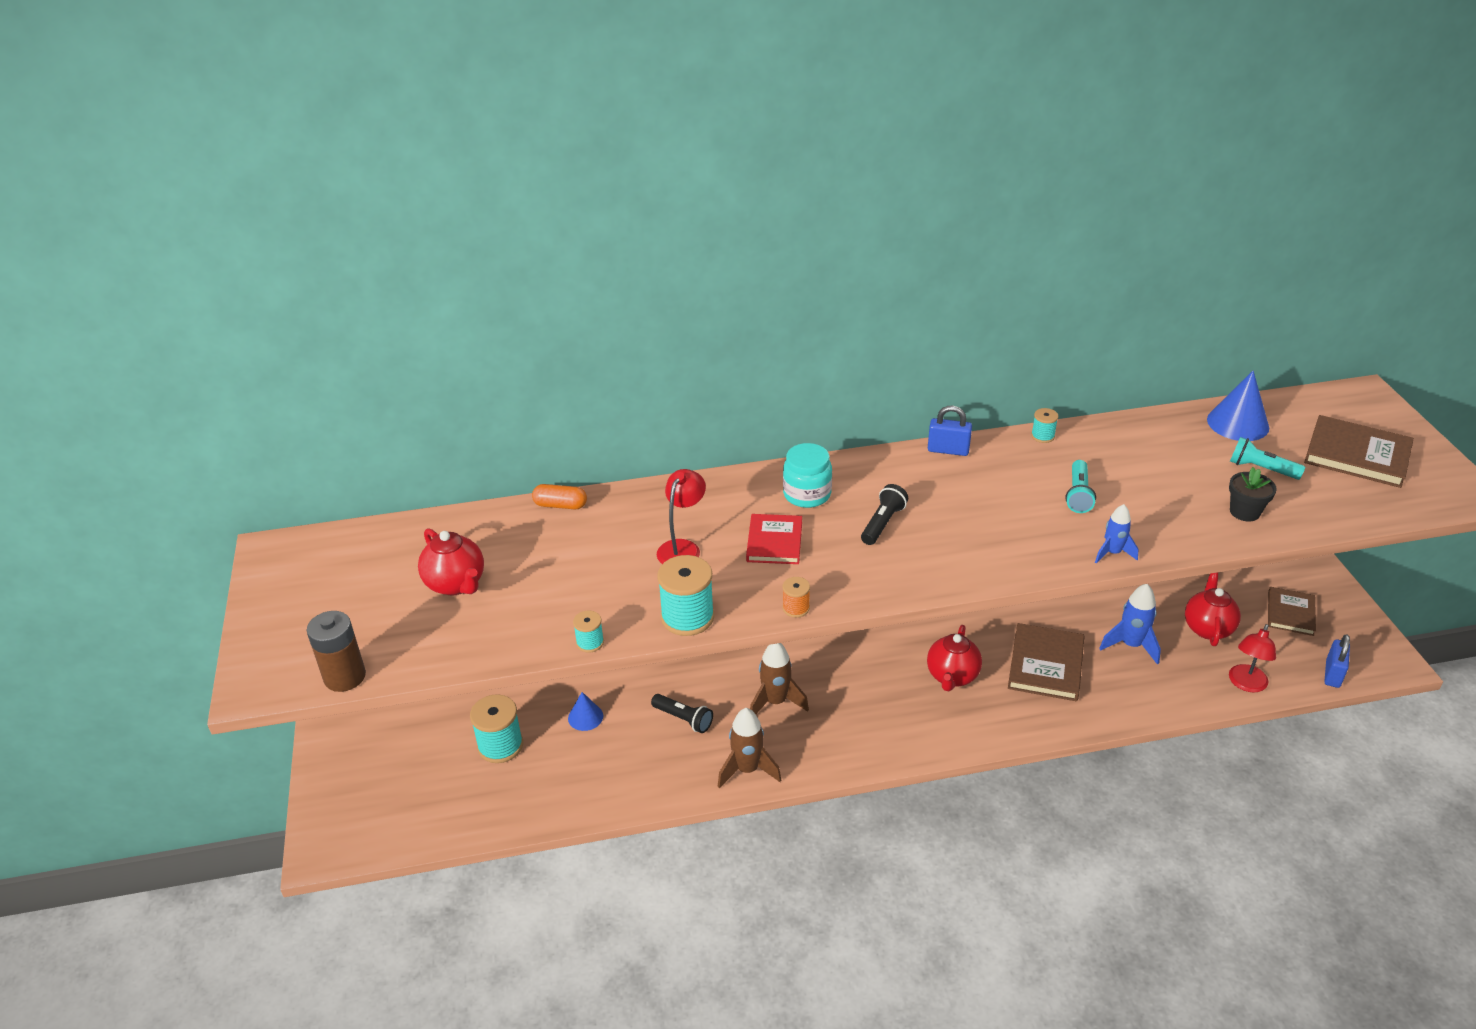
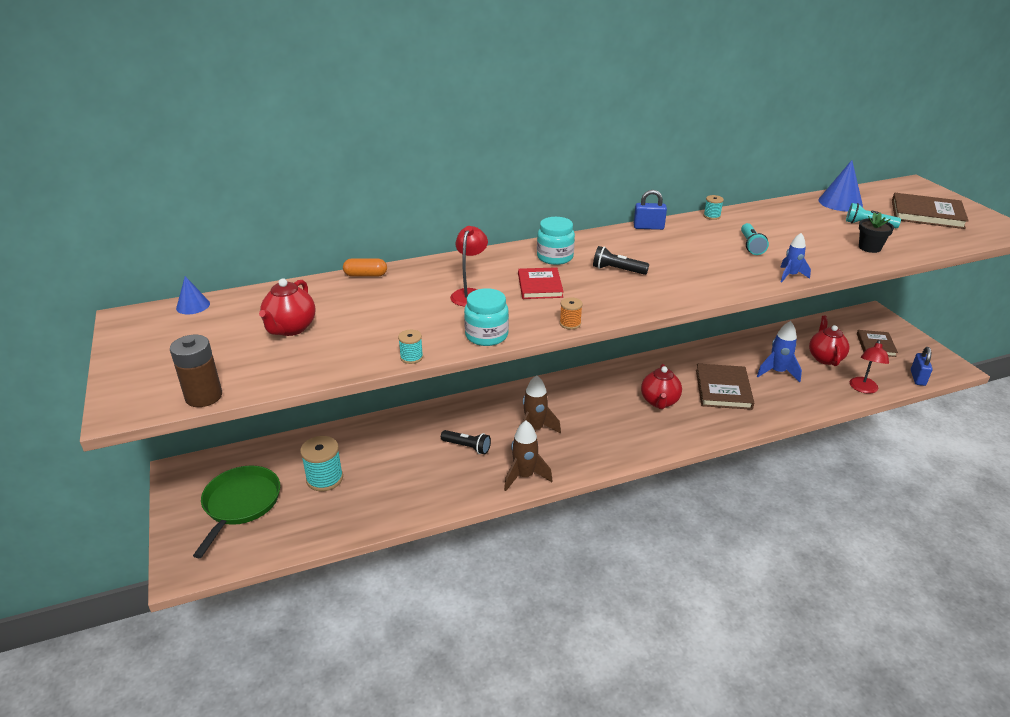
camera: 10 degrees left, 5 degrees down
(397, 769) = (240, 504): none -> green pan
(456, 584) = (290, 328): red teapot -> red teapot turned 60 degrees clockwise
(585, 717) = (390, 452): blue cone -> blue cone (193, 306)
(687, 617) = (486, 335): turquoise spool -> turquoise jar
(883, 523) = (617, 270): black flashlight -> black flashlight turned 90 degrees counterclockwise

